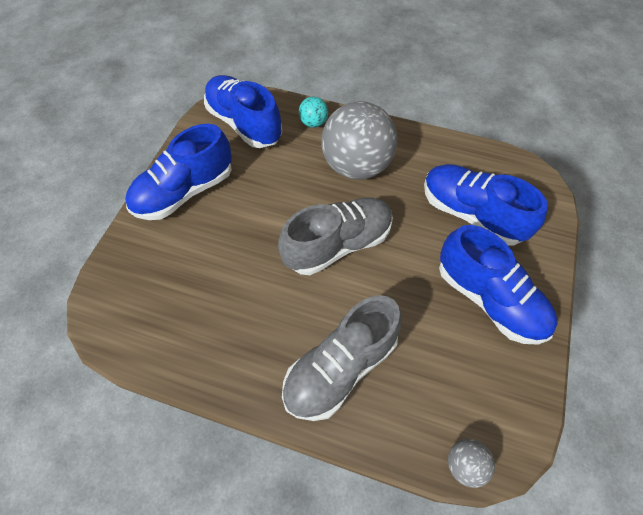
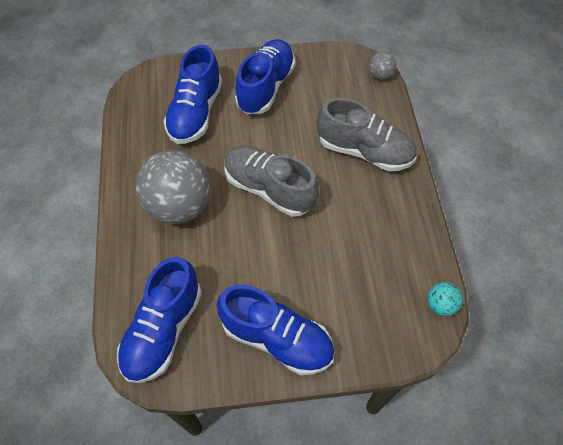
camera: 115 degrees left, 0 degrees up
(313, 123) = (137, 263): turquoise ball -> turquoise ball (440, 305)

